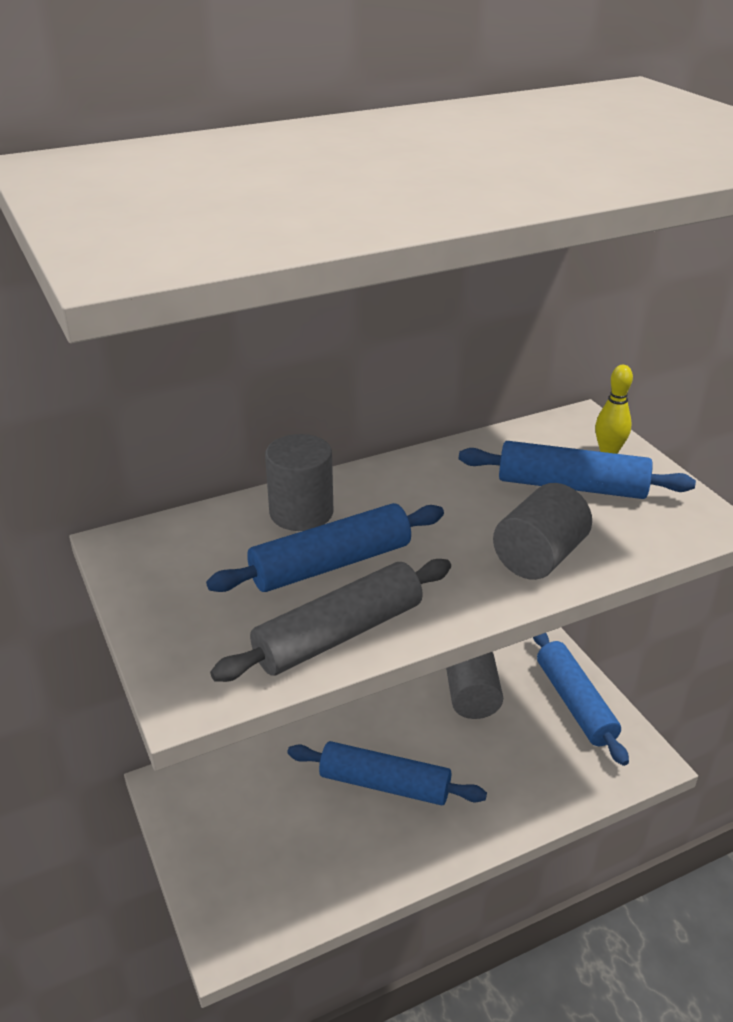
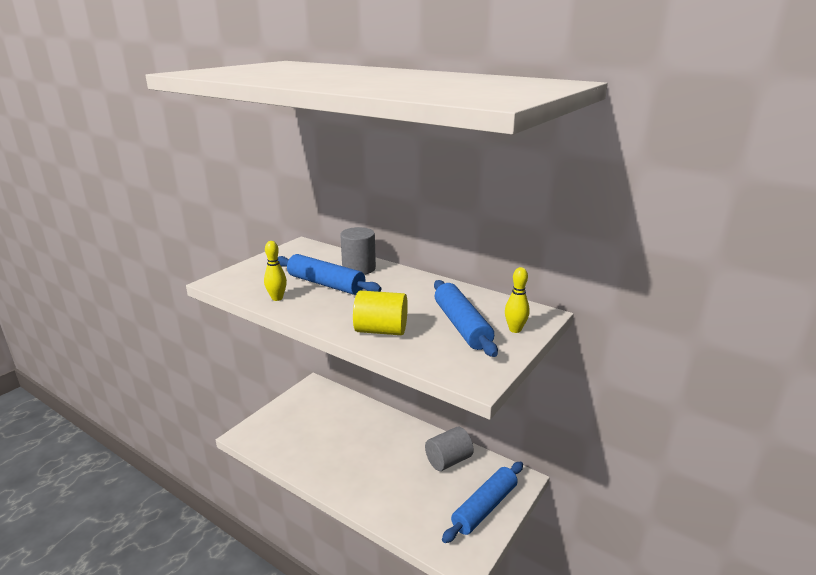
camera: 60 degrees right, 10 degrees down
(339, 634) = (277, 298): grey rolling pin -> yellow bowling pin
(384, 784) = (361, 449): blue rolling pin -> none
(539, 557) = (381, 330): grey cylinder -> yellow cylinder

